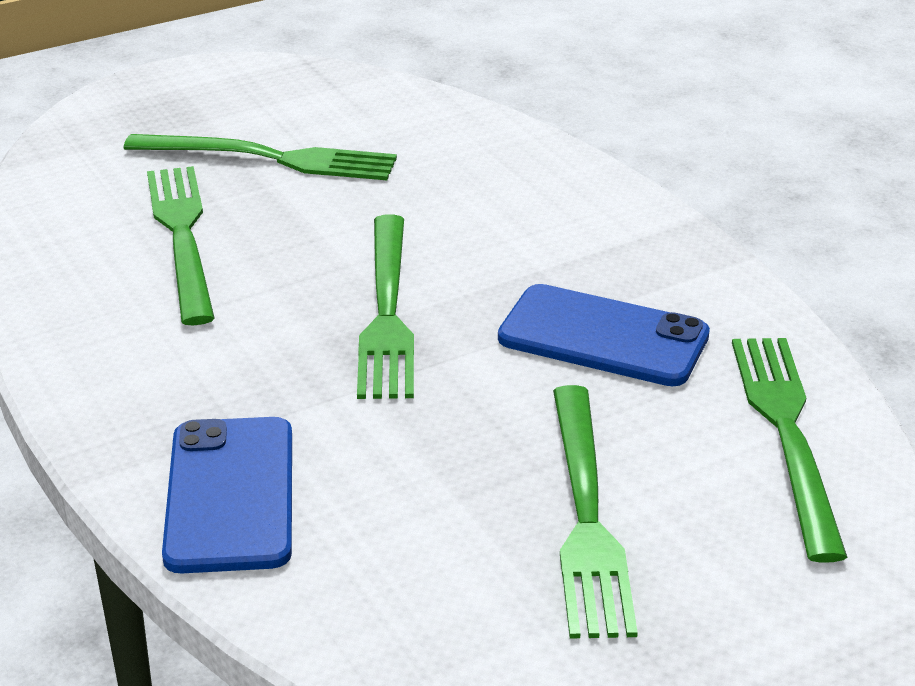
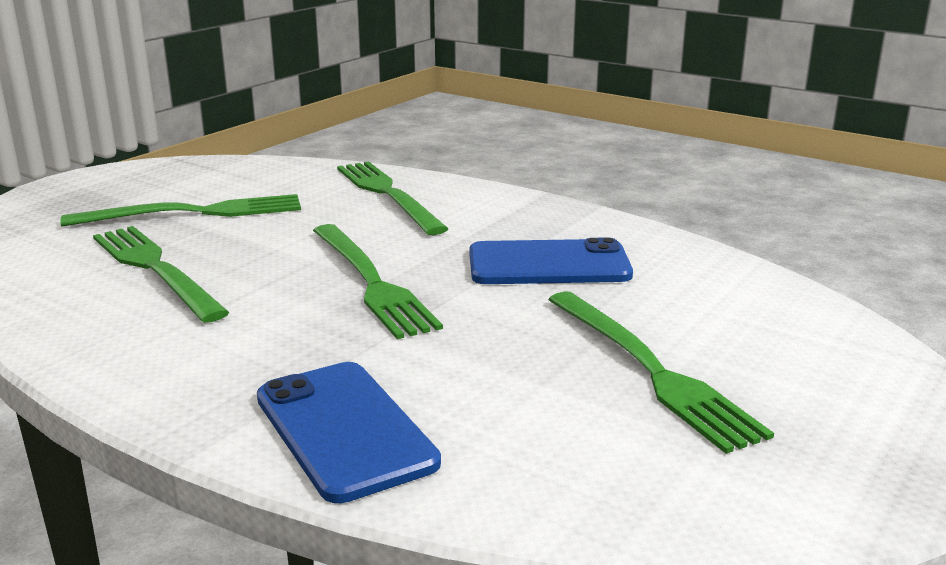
camera: 25 degrees left, 10 degrees down
(787, 433) = (731, 290): green fork -> green fork (388, 194)

